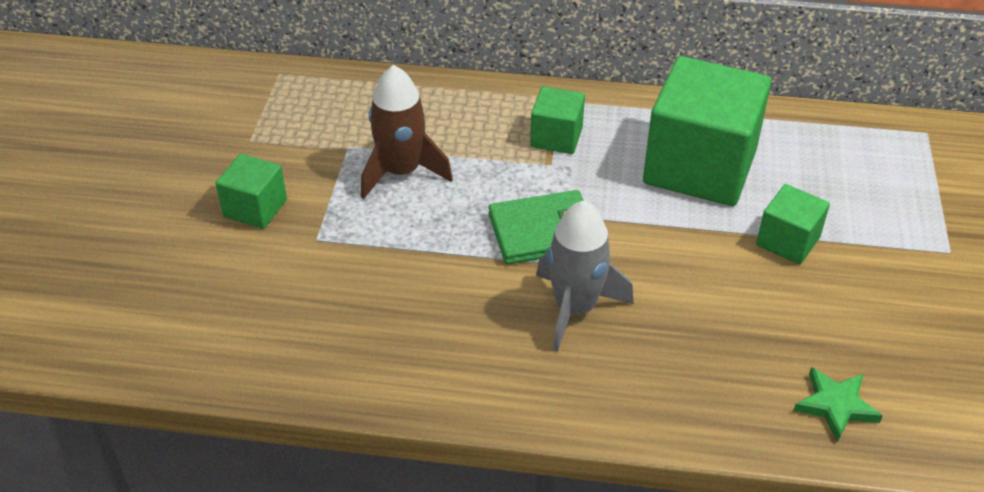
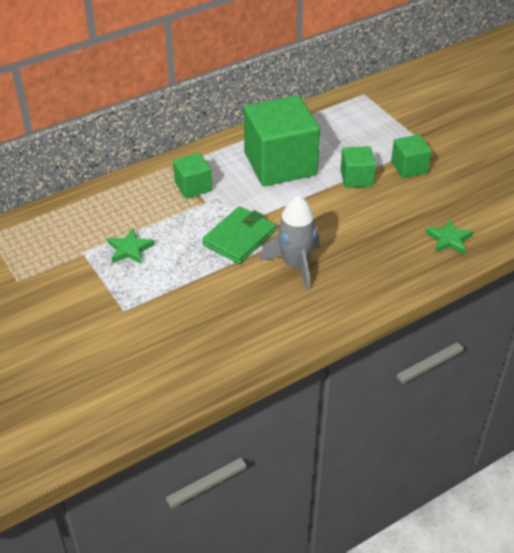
camera: 40 degrees left, 0 degrees up
(255, 208) = (67, 315): green cube -> green cube (409, 167)
(401, 172) = (130, 249): brown rocket -> green star

